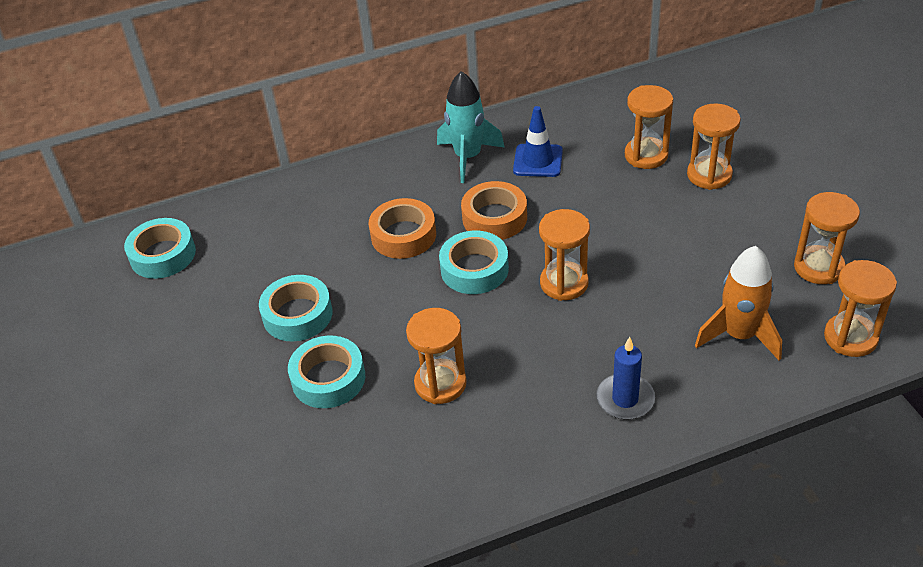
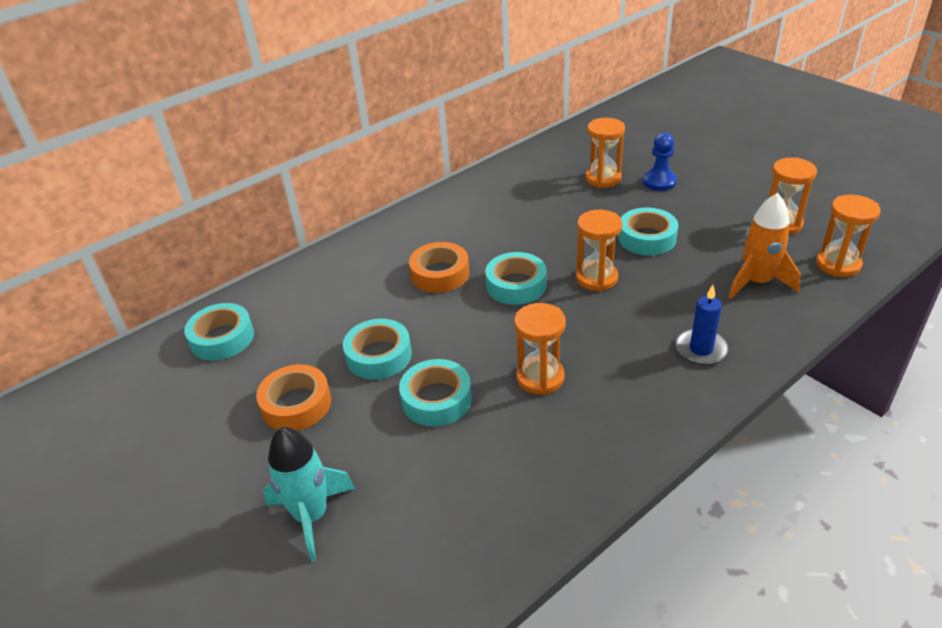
camera: 20 degrees left, 5 degrees down
(468, 157) = (461, 208): turquoise rocket -> turquoise rocket (311, 516)
(494, 218) = (510, 245): orange tape -> orange tape (296, 404)
(538, 161) = (520, 199): blue traffic cone -> none
(649, 247) = (647, 238): none -> turquoise tape
(709, 175) = (659, 182): orange hourglass -> blue pawn

